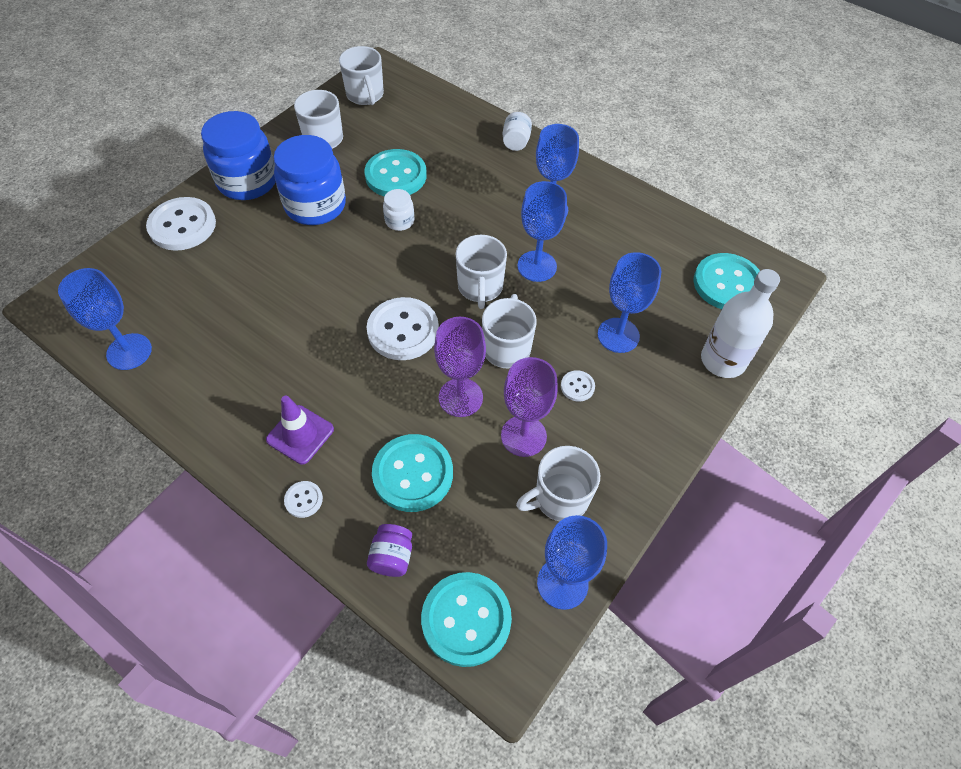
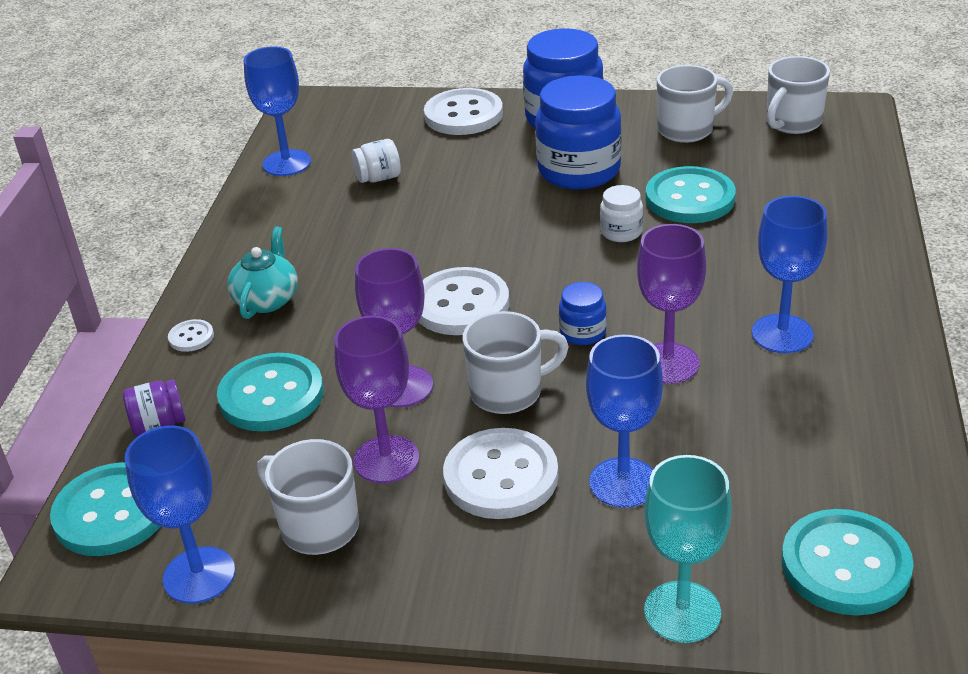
camera: 65 degrees right, 20 degrees down
(300, 434) = (267, 300): purple traffic cone -> turquoise teapot
(480, 287) = (583, 333): white mug -> blue jar
(516, 142) = (870, 257): white jar -> white jar (378, 178)
(537, 266) = (668, 363): blue goblet -> purple goblet
(577, 386) = (501, 477): white button -> white button, size x2.19
(723, 360) = (682, 612): white bottle -> turquoise goblet

